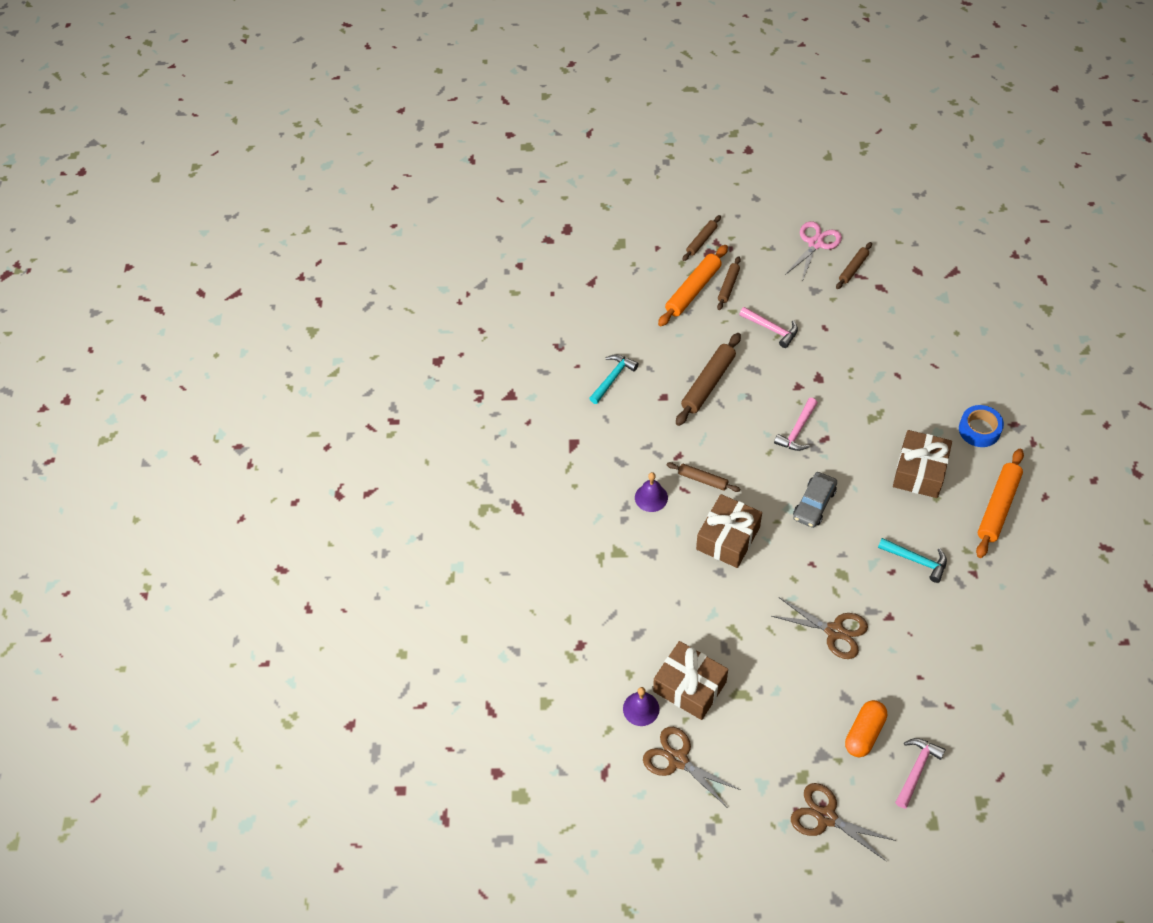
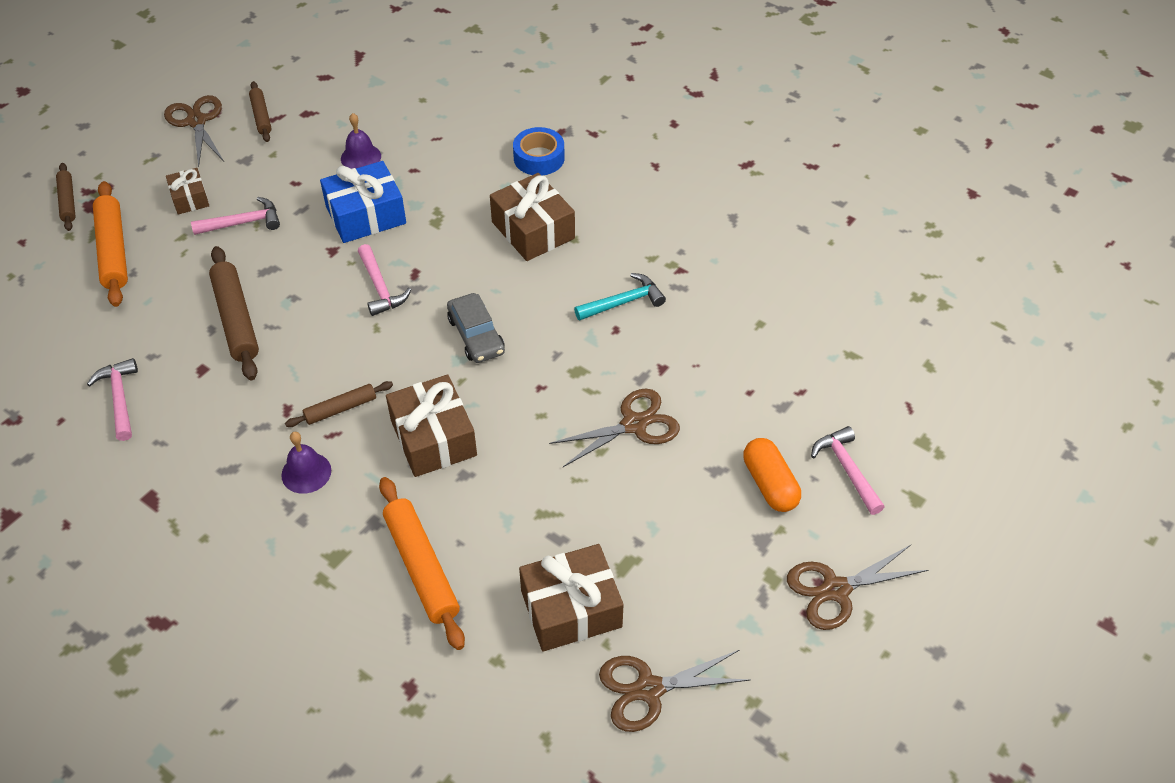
camera: 55 degrees left, 5 degrees down
(612, 378) = (120, 398): turquoise hammer -> pink hammer
(641, 708) = (551, 681): purple bell -> purple bell (361, 157)
(728, 286) = (149, 219): brown rolling pin -> none
(761, 291) = (190, 198): none -> brown gift
(815, 243) = (197, 121): pink scissors -> brown scissors
(839, 380) = (366, 215): none -> blue gift
(998, 507) = (631, 203): orange rolling pin -> orange rolling pin (422, 567)

